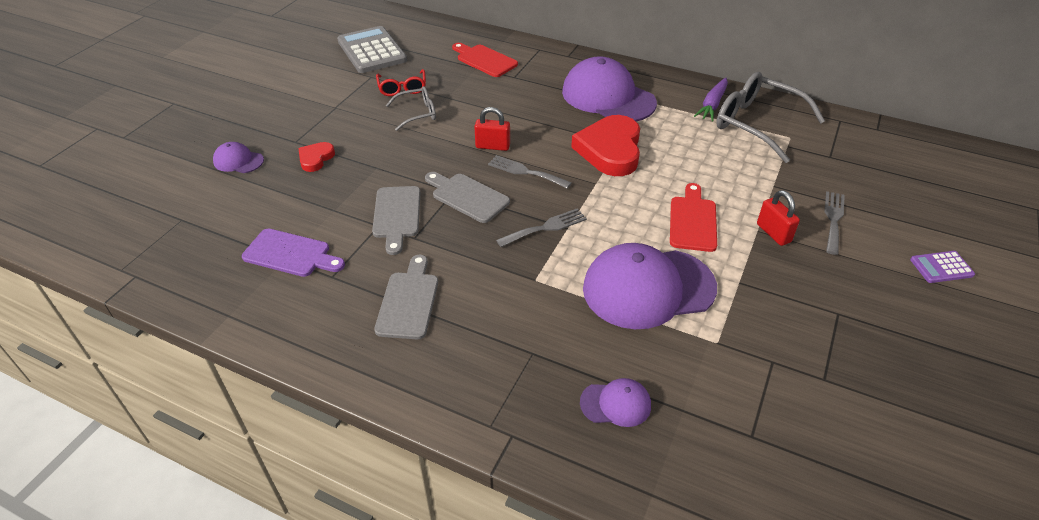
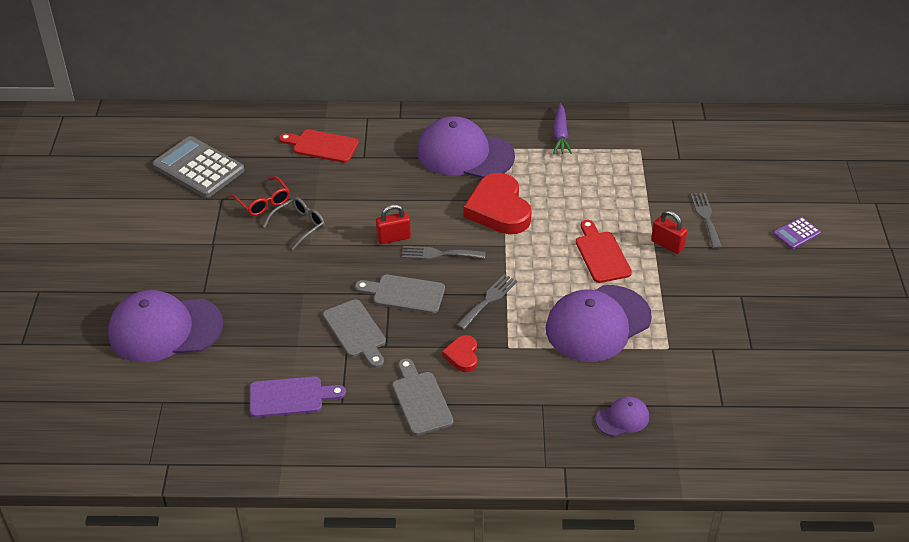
camera: 25 degrees left, 0 degrees up
(238, 161) = (165, 329): purple cap -> purple cap, size x2.18
(316, 159) = (238, 303): red heart -> red heart (462, 356)
(756, 124) = (607, 144): grey glasses -> none

